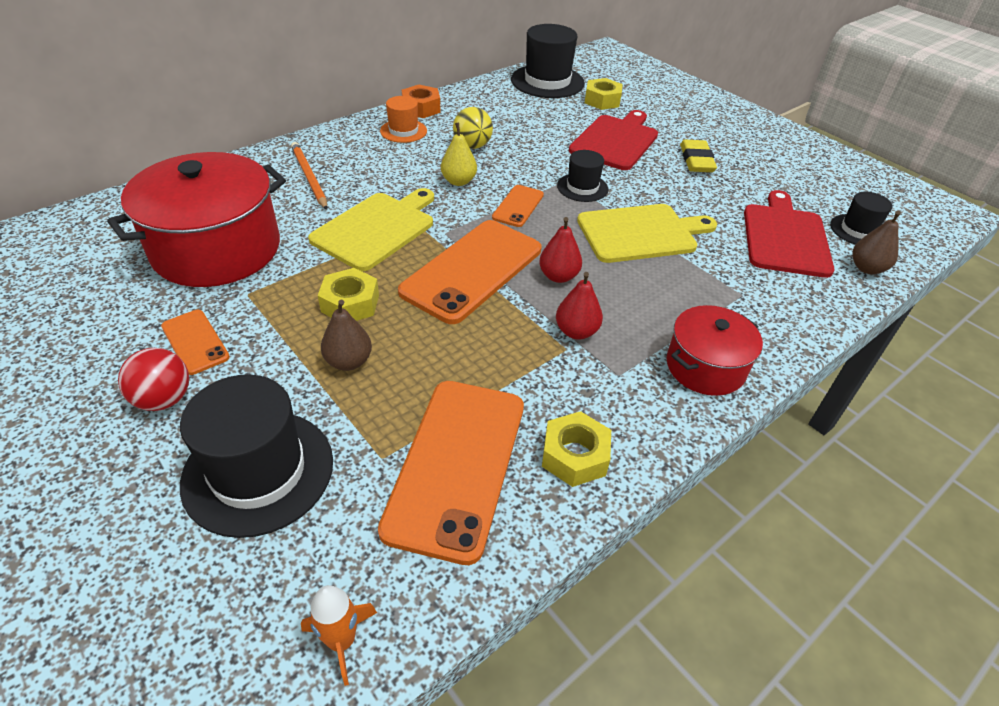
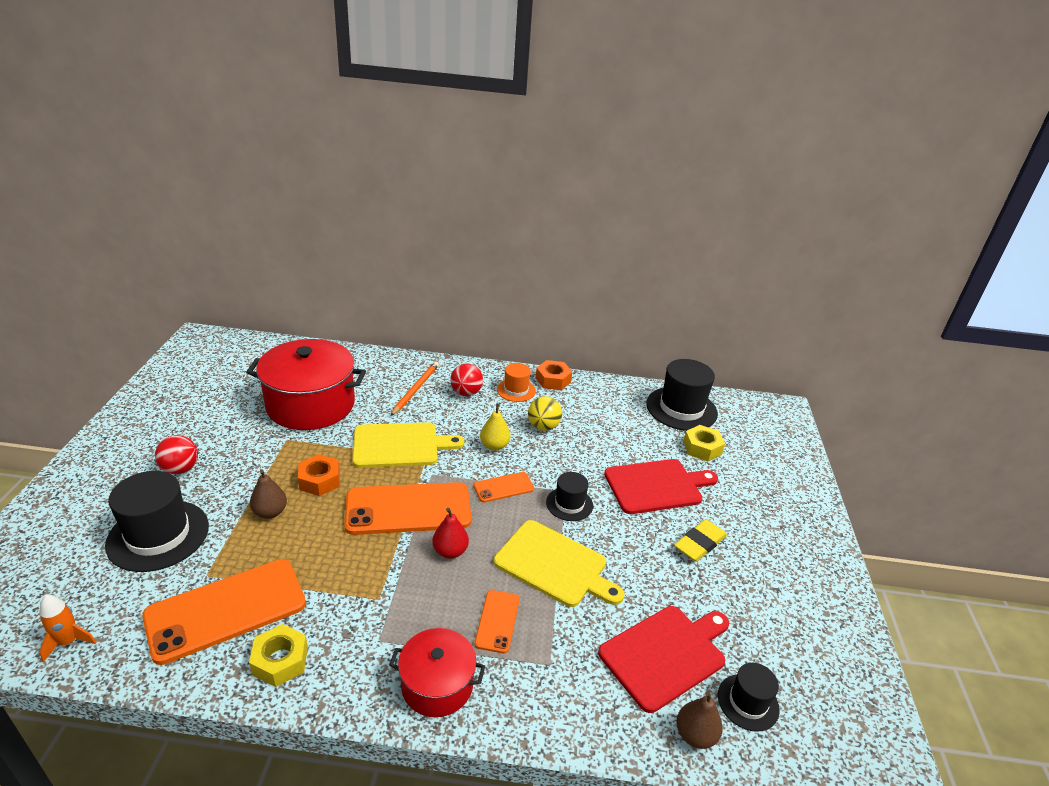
camera: 45 degrees right, 10 degrees down
(195, 342) = (231, 449): orange phone -> orange phone (497, 621)
(350, 303) = (319, 480): yellow nut -> orange nut
(363, 155) = (466, 393): none -> red ball
(576, 331) = (401, 593): red pear -> none

